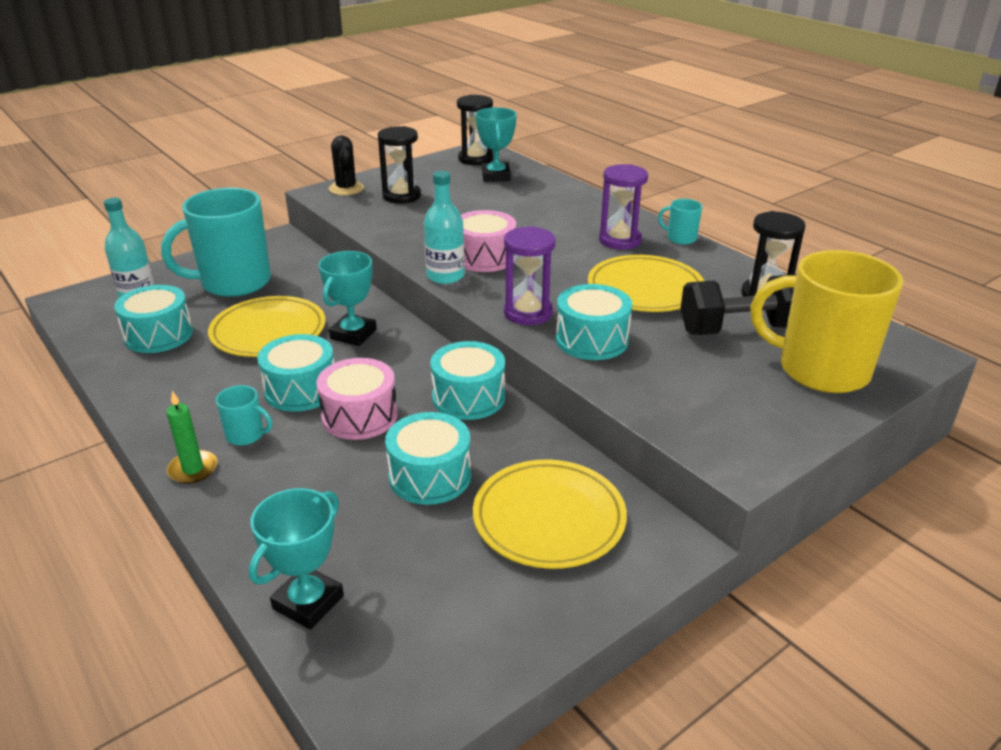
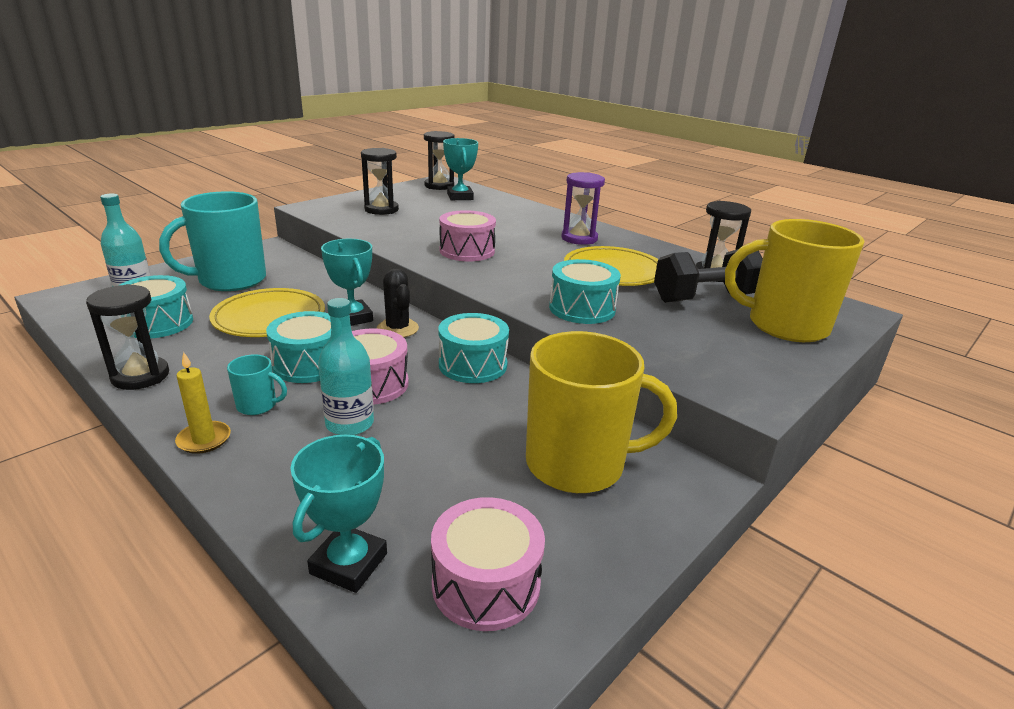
camera: 10 degrees left, 5 degrees down
(139, 396) = (140, 376): none -> black hourglass
(193, 469) = (204, 439): green candle -> yellow candle
(346, 189) = (330, 205): black cactus -> black cactus (397, 328)
(353, 334) = (352, 318): turquoise trophy -> turquoise trophy turned 45 degrees counterclockwise
(428, 632) = (486, 584): none -> pink drum
(430, 476) = (452, 433): turquoise drum -> none
(445, 276) = (435, 264): turquoise bottle -> turquoise bottle (349, 424)
(528, 313) = (518, 290): purple hourglass -> none
(549, 518) = (578, 464): yellow plate -> yellow mug
(680, 238) = (628, 237): turquoise mug -> none

